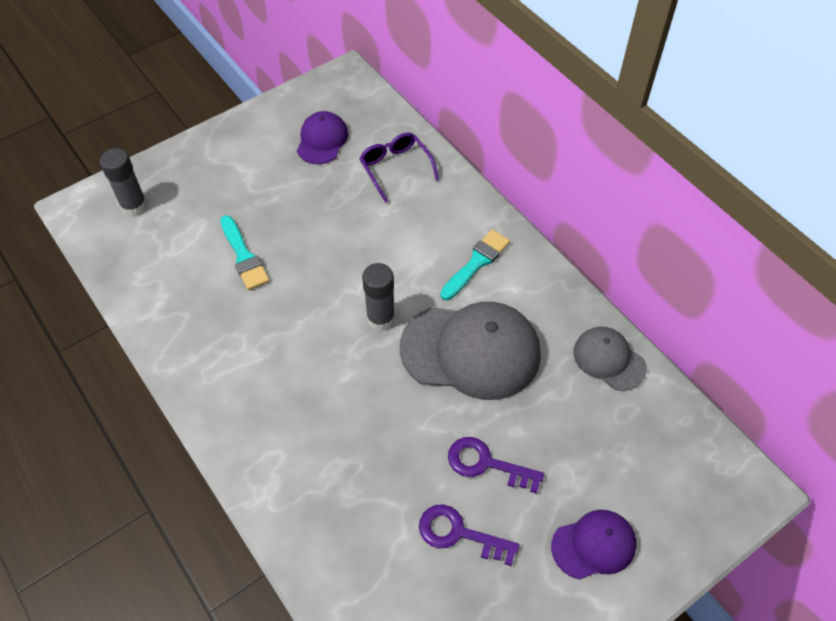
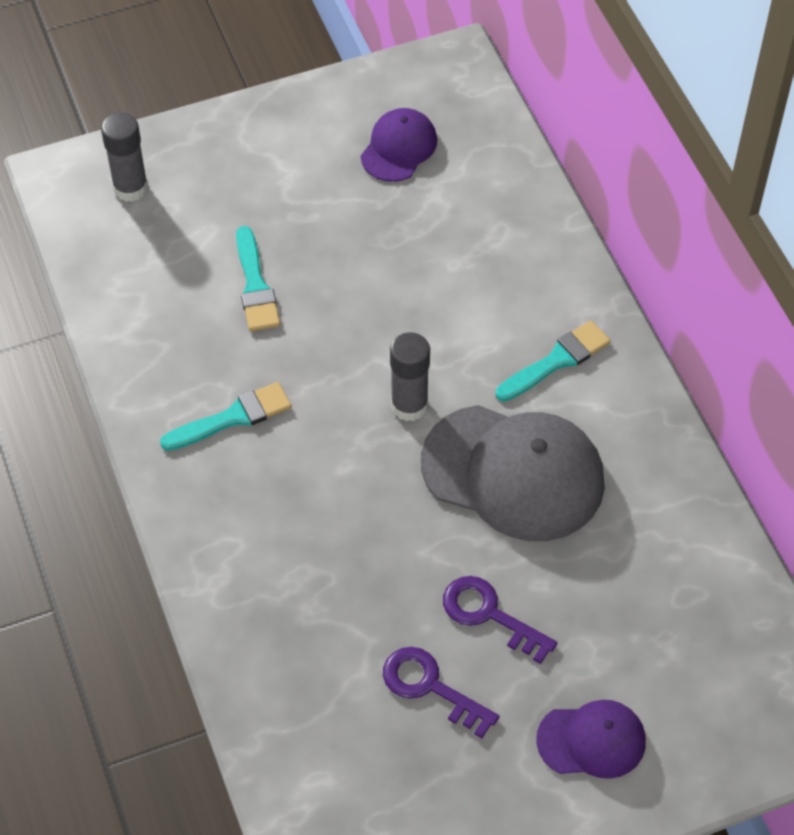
camera: 15 degrees right, 0 degrees up
(251, 357) = (233, 417): none -> turquoise brush
(395, 168) = (487, 208): purple glasses -> none
(609, 359) = (690, 525): grey cap -> none

